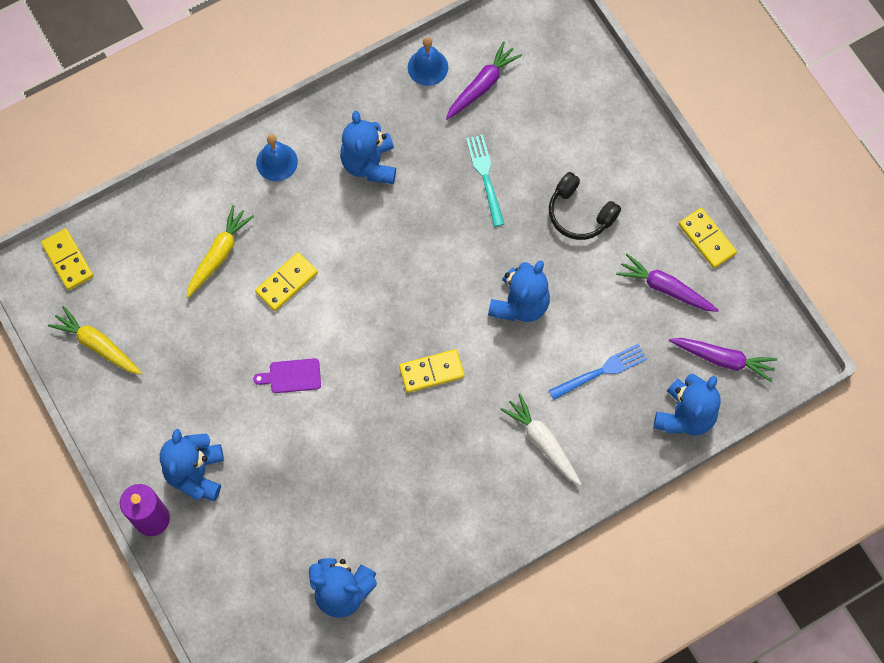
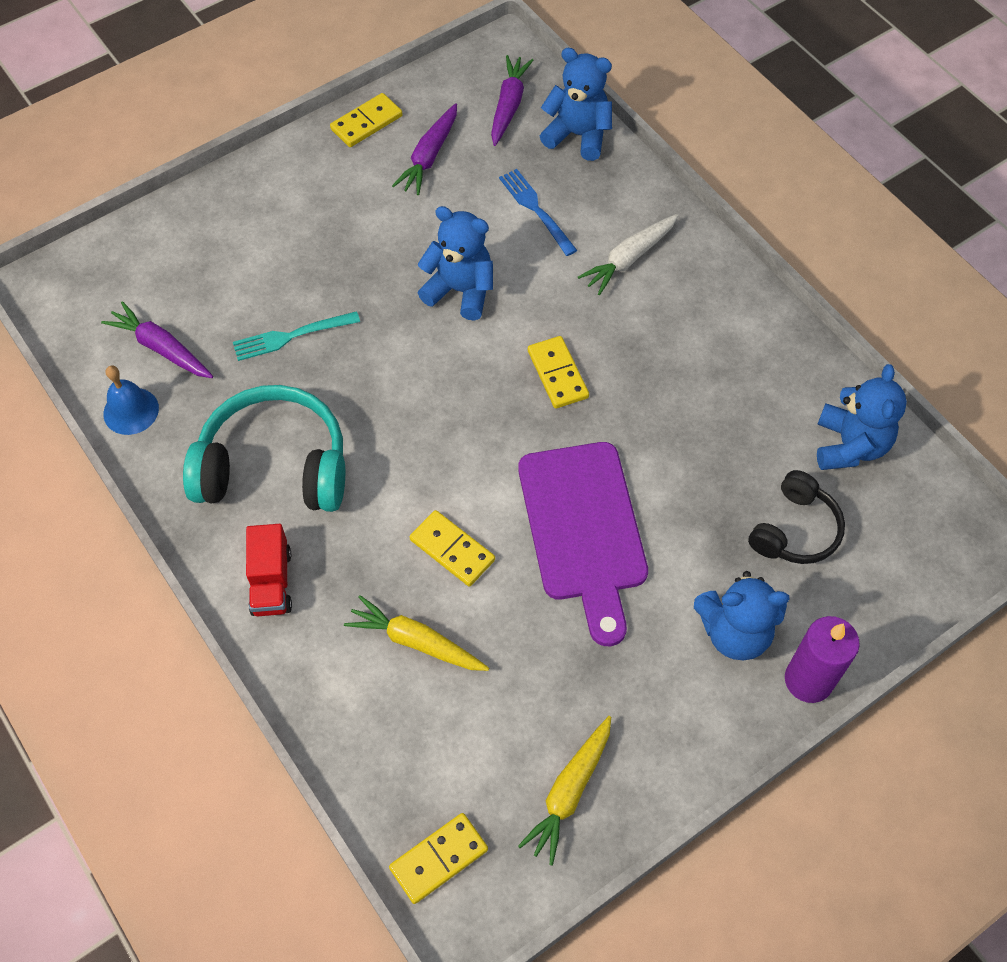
camera: 95 degrees left, 10 degrees down
(277, 162) = (271, 582): blue bell -> red truck
(292, 376) = (583, 530): purple cutting board -> purple cutting board, size x2.45
(369, 164) = (274, 467): blue teddy bear -> turquoise headphones
(580, 213) = (339, 238): black headphones -> black headphones (795, 530)

